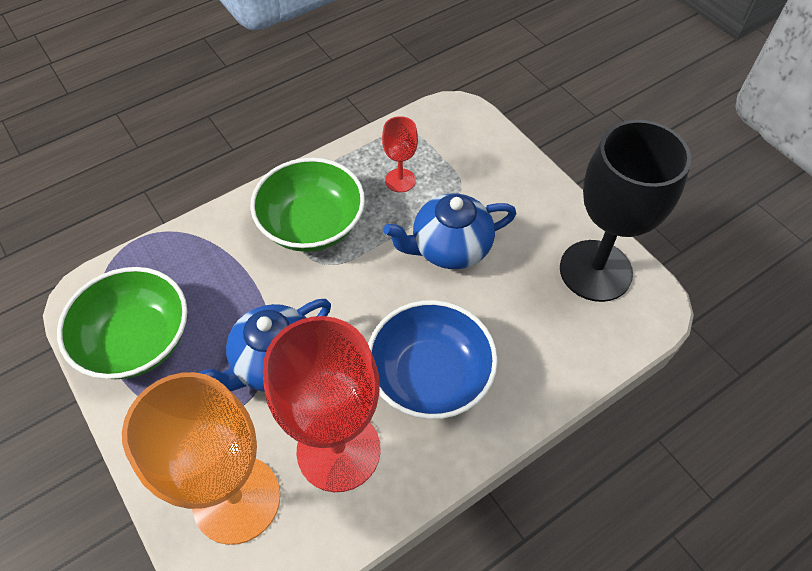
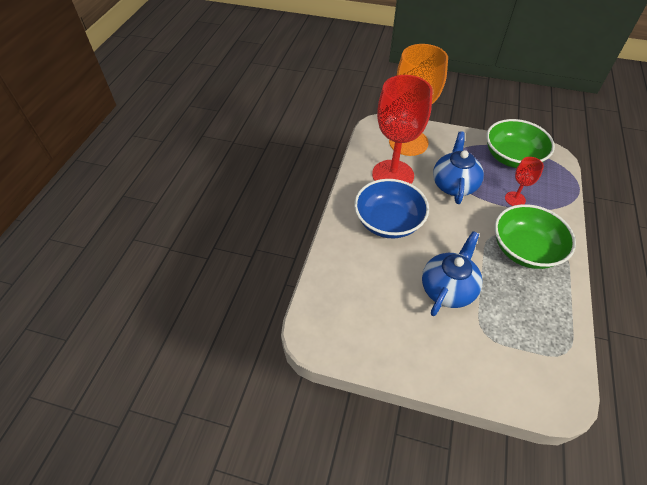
camera: 140 degrees right, 5 degrees down
(400, 180) = (522, 311): red goblet -> red goblet (515, 199)
(595, 270) = (360, 335): black goblet -> none

